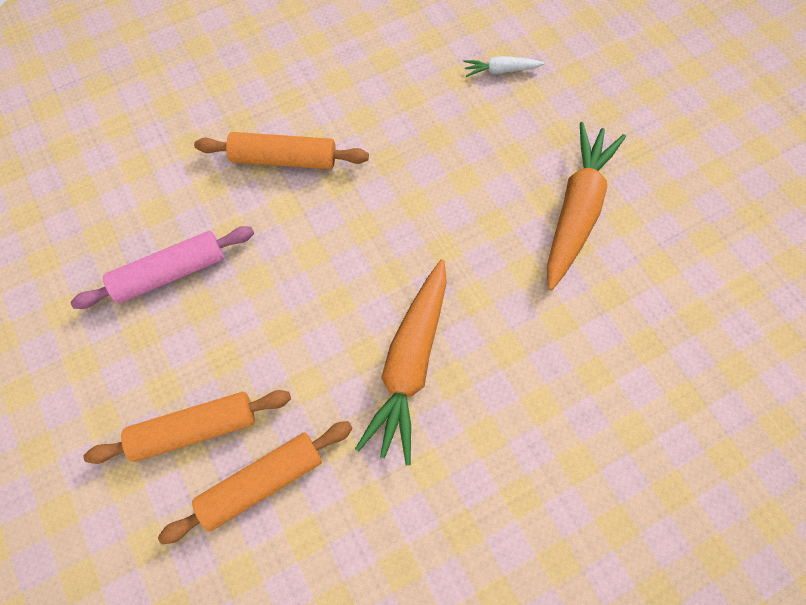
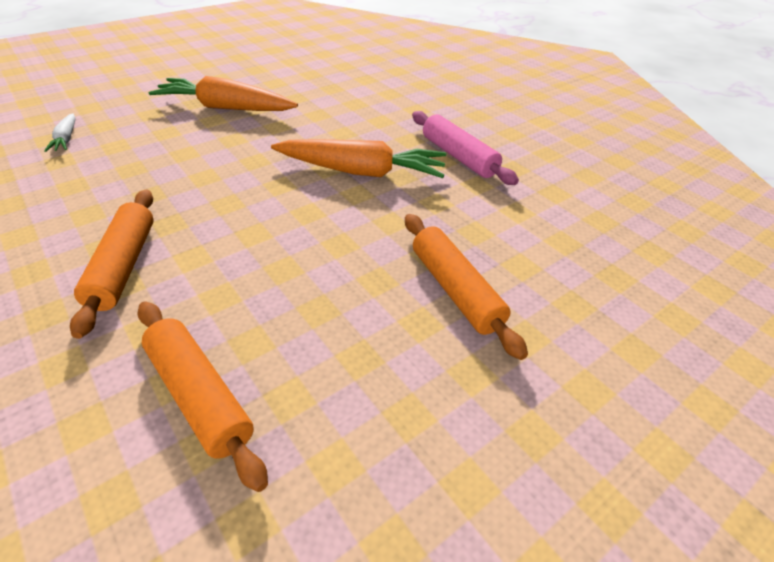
camera: 100 degrees left, 25 degrees down
(170, 273) = (274, 345): pink rolling pin -> pink rolling pin (459, 156)
(262, 481) = (485, 239): orange rolling pin -> orange rolling pin (199, 395)

